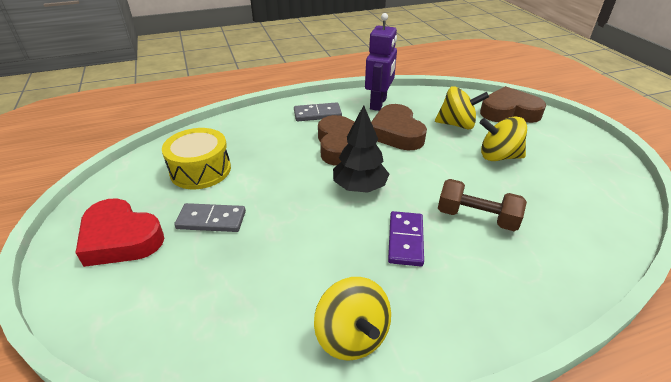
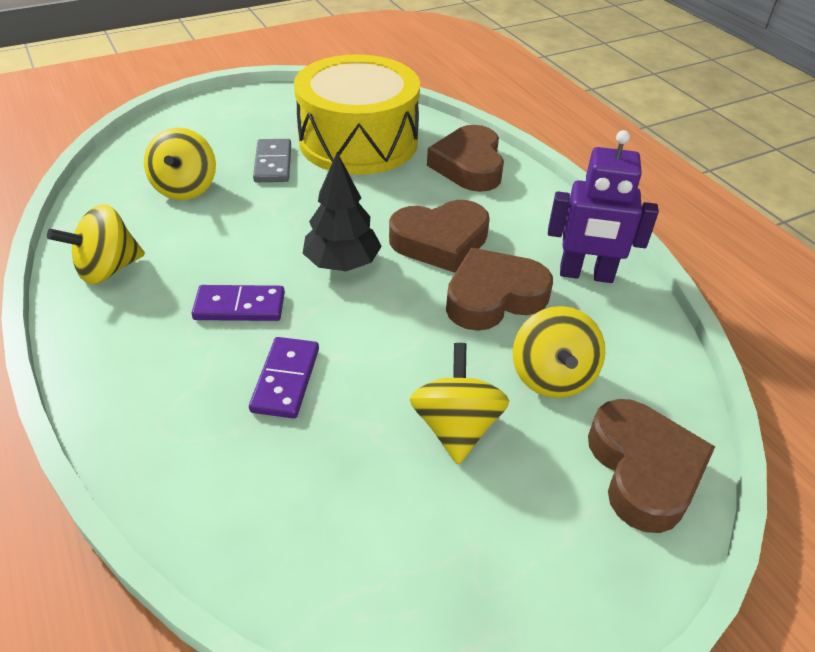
camera: 80 degrees right, 5 degrees up
(120, 238) = (246, 121): red heart -> none
(200, 170) = (358, 141): yellow drum -> yellow drum, size x1.69
(228, 282) = (185, 188): none -> yellow spinning top
(259, 125) = (469, 166): none -> brown heart
(317, 114) = (521, 212): grey domino -> none
(476, 217) = (285, 380): brown dumbbell -> purple domino

